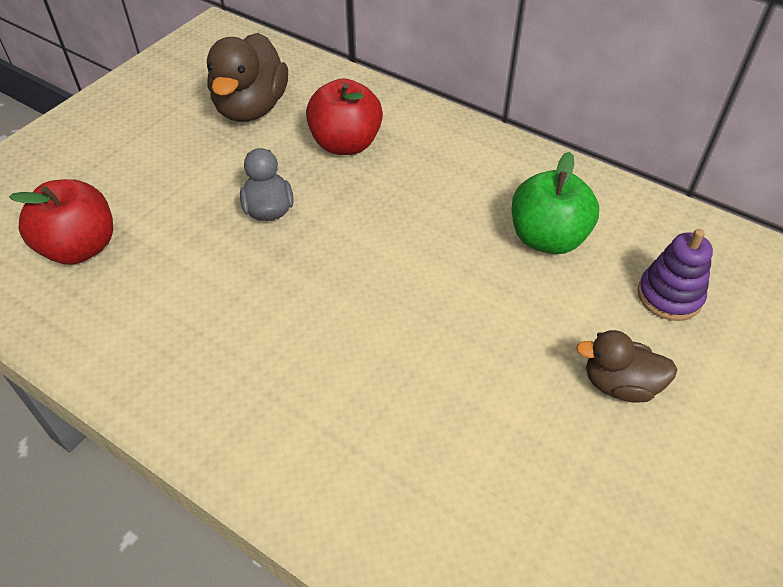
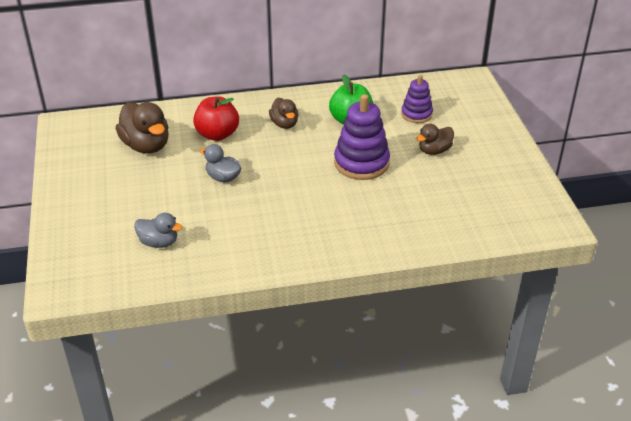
camera: 45 degrees left, 10 degrees down
(80, 248) = (159, 242): red apple -> grey duck
(447, 183) = (284, 124): none -> brown duck
(473, 320) = (361, 163): none -> purple stacking toy

